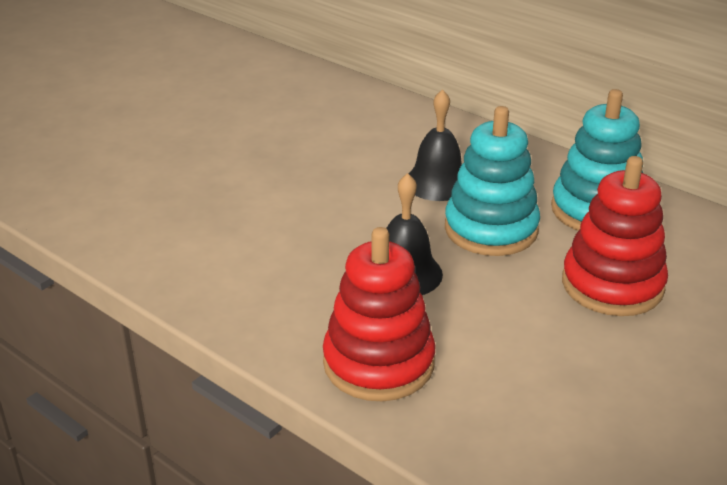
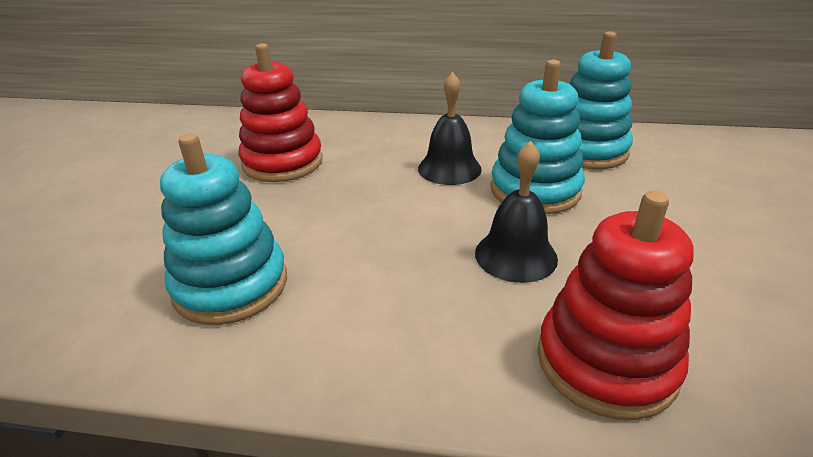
camera: 30 degrees left, 0 degrees up
(180, 216) = (231, 285): none -> turquoise stacking toy
(612, 285) = (674, 200): red stacking toy -> red stacking toy (282, 162)

